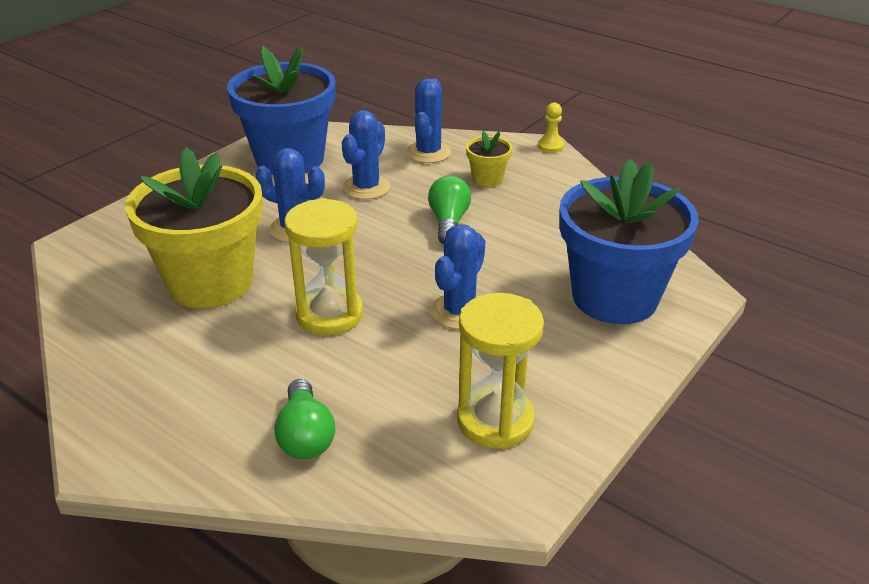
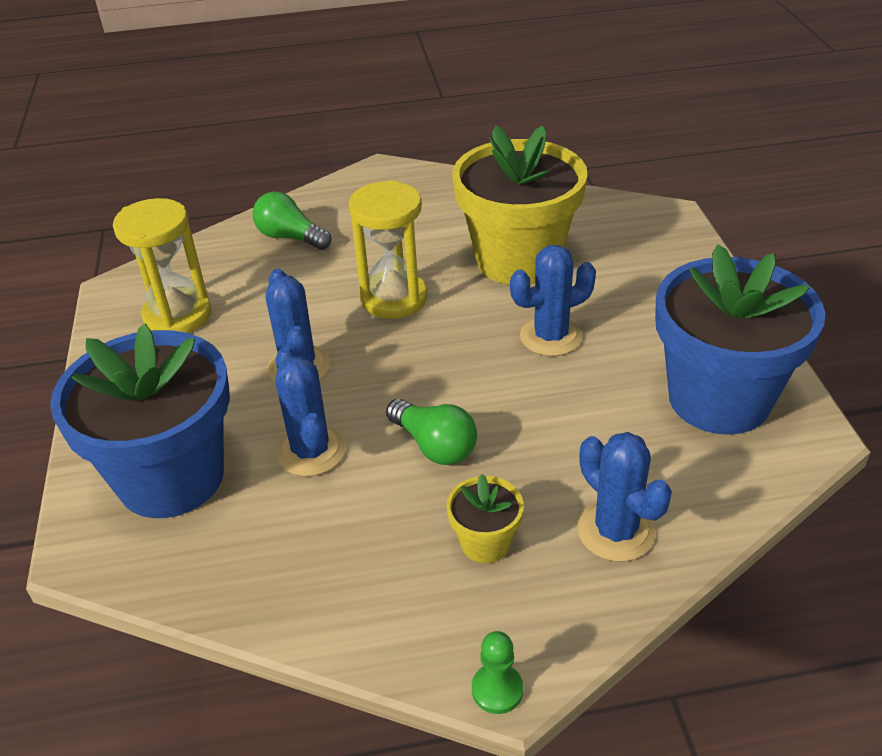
camera: 135 degrees right, 5 degrees up
(366, 187) = (581, 425): blue cactus -> blue cactus (311, 451)
(550, 146) = (497, 690): yellow pawn -> green pawn

